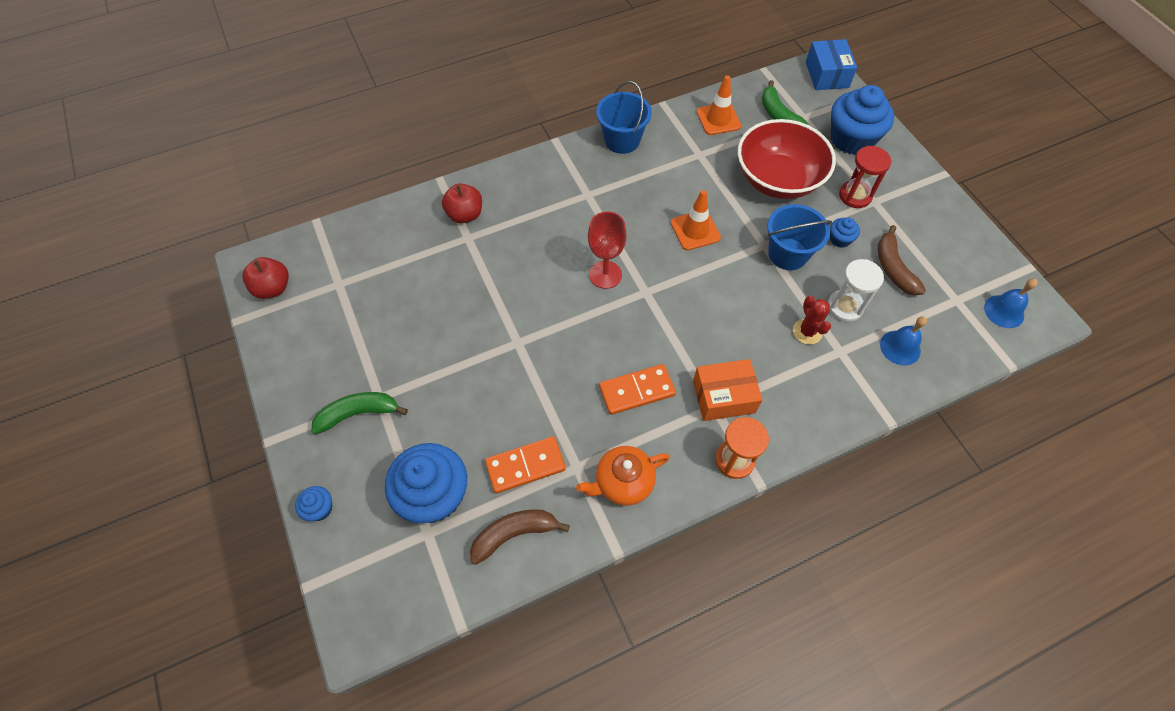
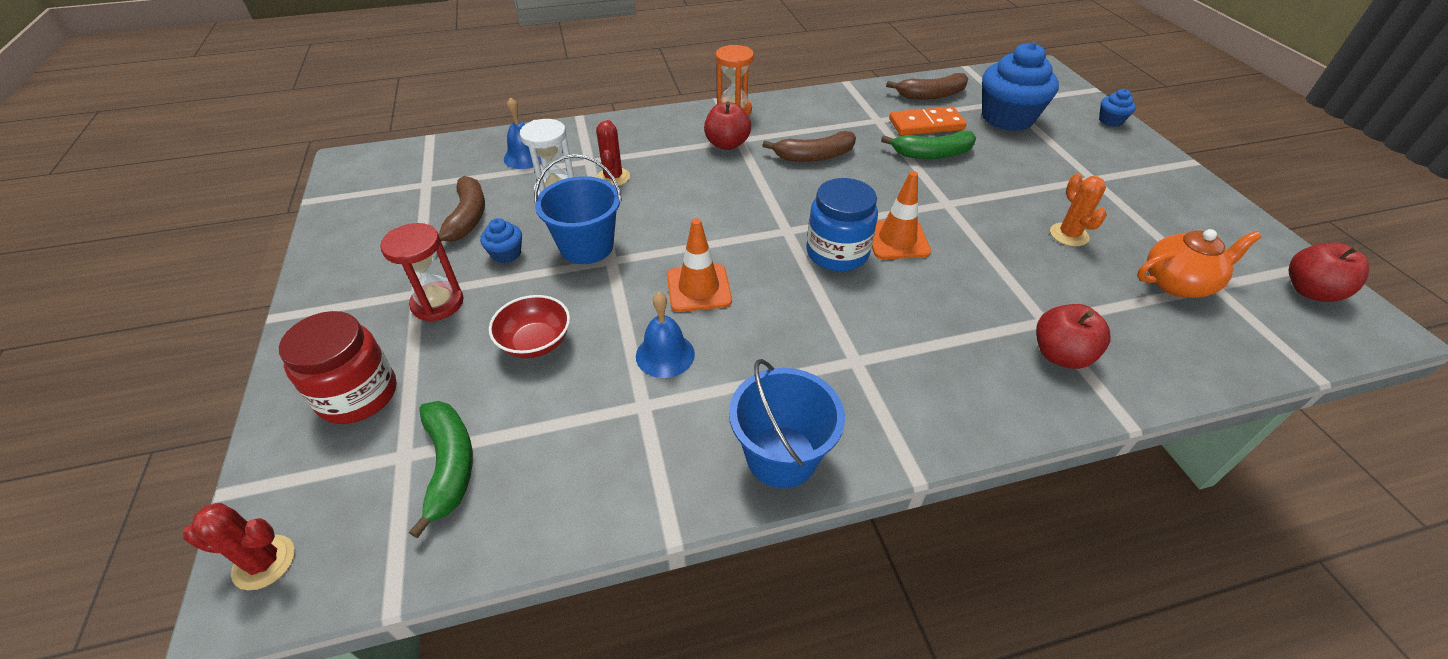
camera: 170 degrees left, 15 degrees down
(358, 413) = (1109, 170): green banana -> green banana (932, 154)
(426, 319) = (1069, 235): none -> orange cactus
(605, 275) = (837, 253): red goblet -> blue jar
(623, 482) = (837, 109): orange teapot -> orange teapot (1178, 283)
(637, 390) = (814, 156): orange domino -> brown banana
(718, 119) = (573, 476): orange traffic cone -> orange traffic cone (897, 240)
(723, 397) = (727, 144): orange box -> red apple
(777, 179) = (535, 342): red bowl -> red bowl, size x0.50
(827, 75) = (264, 562): blue box -> red cactus
(851, 139) = (358, 395): blue cupcake -> red jar
(1004, 311) = (387, 170): blue bell -> blue bell (665, 355)

